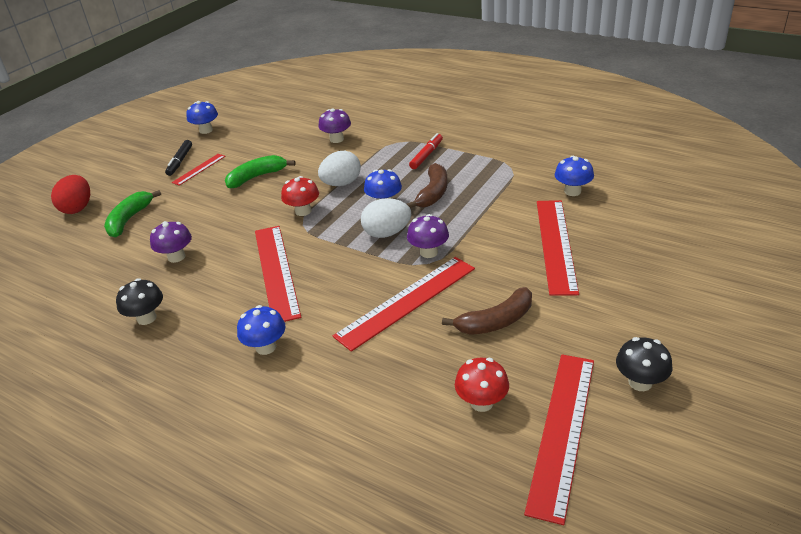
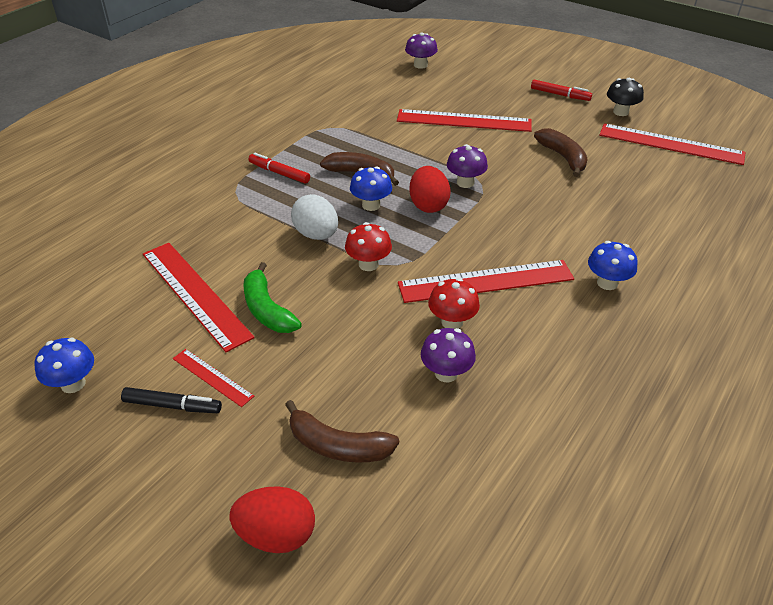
camera: 90 degrees left, 5 degrees up
(129, 219) = (338, 445): green banana -> brown banana
(146, 318) = (568, 384): black mushroom -> none
(336, 139) = (199, 238): purple mushroom -> purple mushroom (420, 65)
(387, 233) = (428, 205): white egg -> red egg
(407, 302) = (538, 198): red ruler -> red ruler (195, 294)
(481, 402) = (652, 171): red mushroom -> red mushroom (452, 322)
(572, 191) = (384, 103): blue mushroom -> none
(663, 321) = (560, 95): none -> red marker

